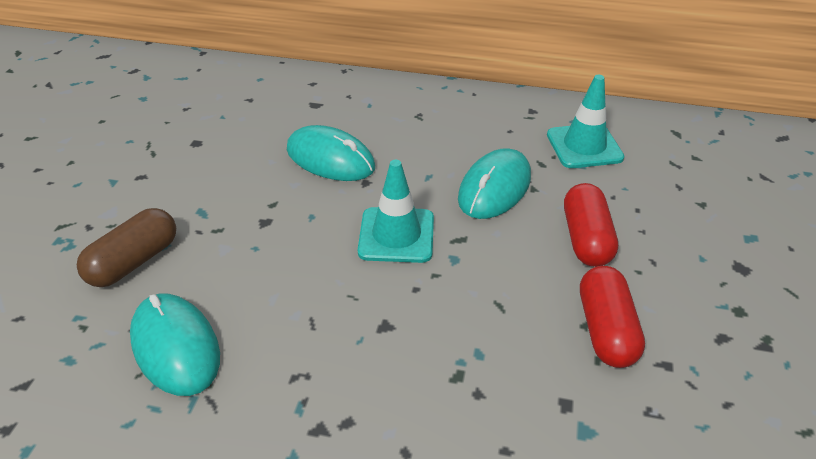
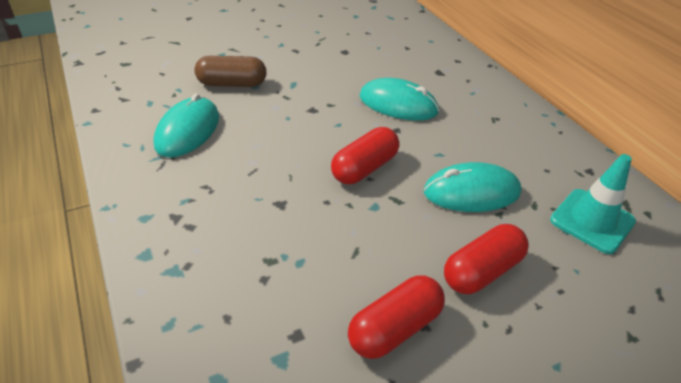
camera: 50 degrees right, 0 degrees up
(330, 158) = (398, 104): turquoise mouse -> turquoise mouse turned 60 degrees counterclockwise
(396, 235) = (364, 168): turquoise traffic cone -> red capsule

